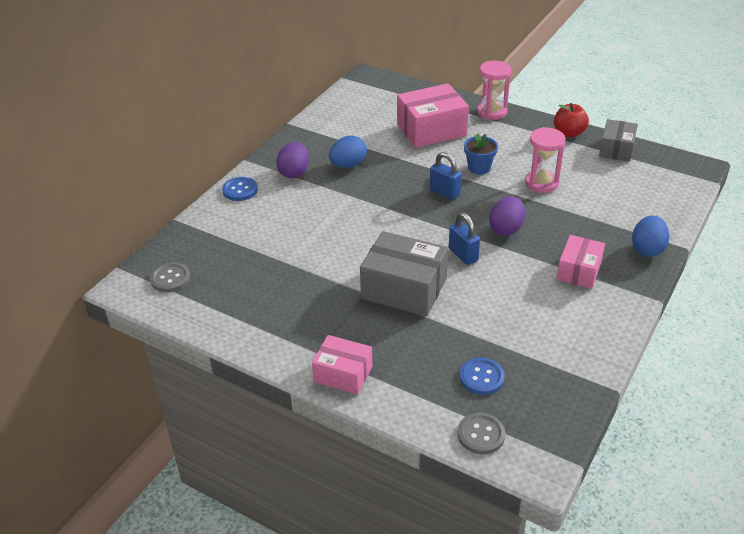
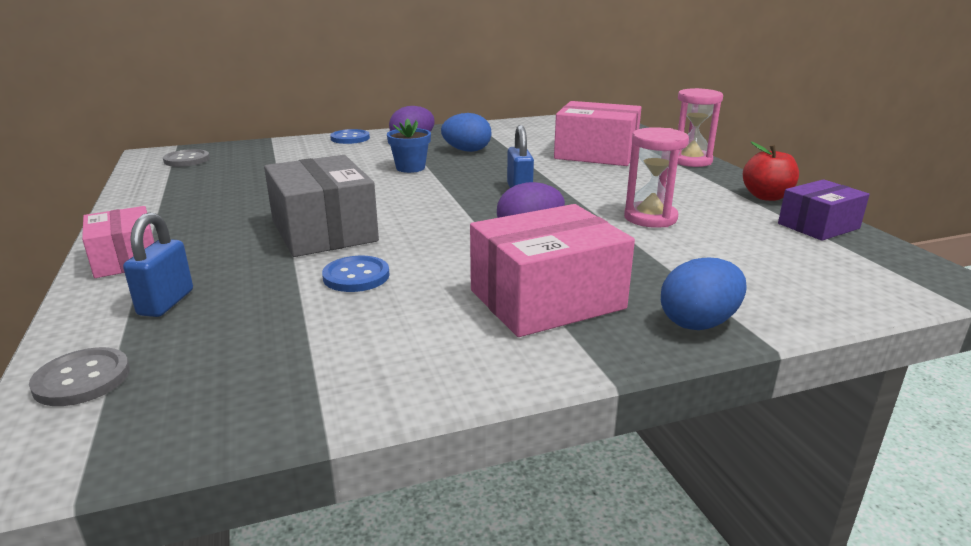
camera: 40 degrees right, 15 degrees down
(463, 255) = (437, 233): blue padlock -> blue padlock (166, 303)
(479, 168) = (595, 187): blue flower pot -> blue flower pot (410, 168)
(481, 377) = (216, 330): blue button -> blue button (356, 276)
(579, 271) = (547, 299): pink box -> pink box, size x1.61
(616, 149) = (818, 226): grey box -> purple box

